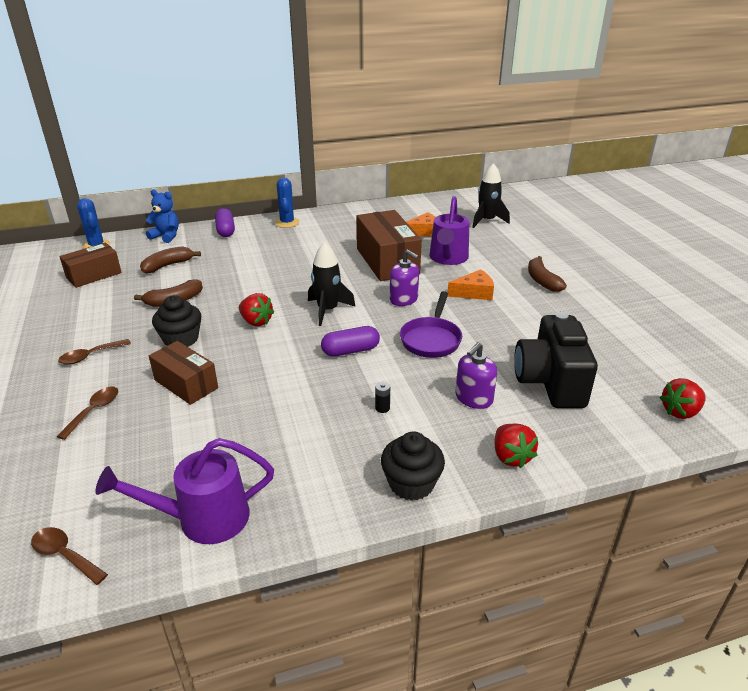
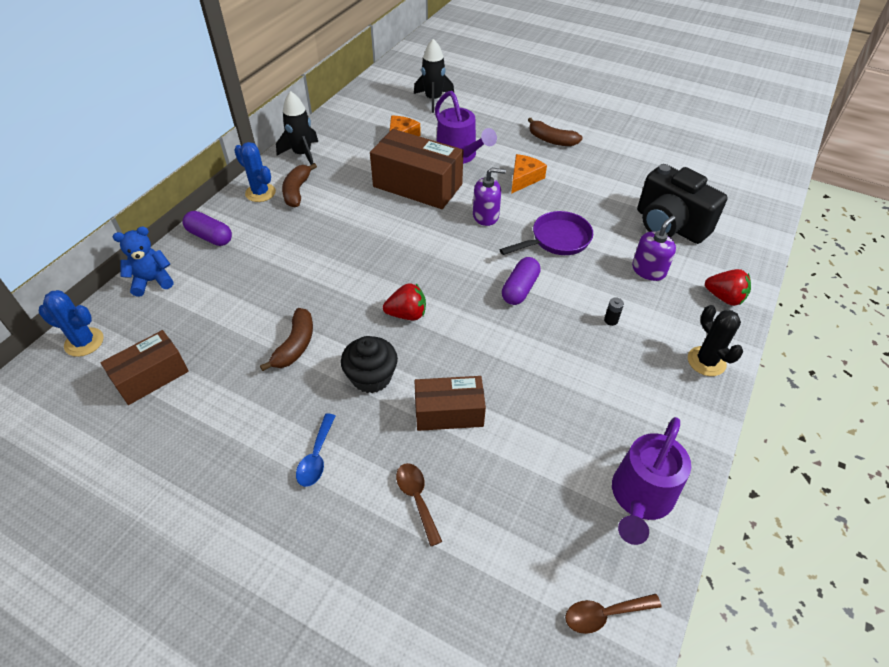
camera: 45 degrees left, 15 degrees up
(90, 356) = (316, 457): brown spoon -> blue spoon
(94, 275) = (151, 377): brown box -> brown box turned 45 degrees clockwise
(168, 265) = (218, 313): brown banana -> brown banana (297, 191)
(327, 310) = (446, 264): black rocket -> black rocket (302, 154)
(411, 483) = (706, 361): black cupcake -> black cactus
(431, 339) = (556, 240): purple pan -> purple pan turned 90 degrees counterclockwise
(473, 398) = (648, 270): purple soap dispenser -> purple soap dispenser turned 135 degrees counterclockwise
(680, 411) = (752, 200): red strawberry -> none

